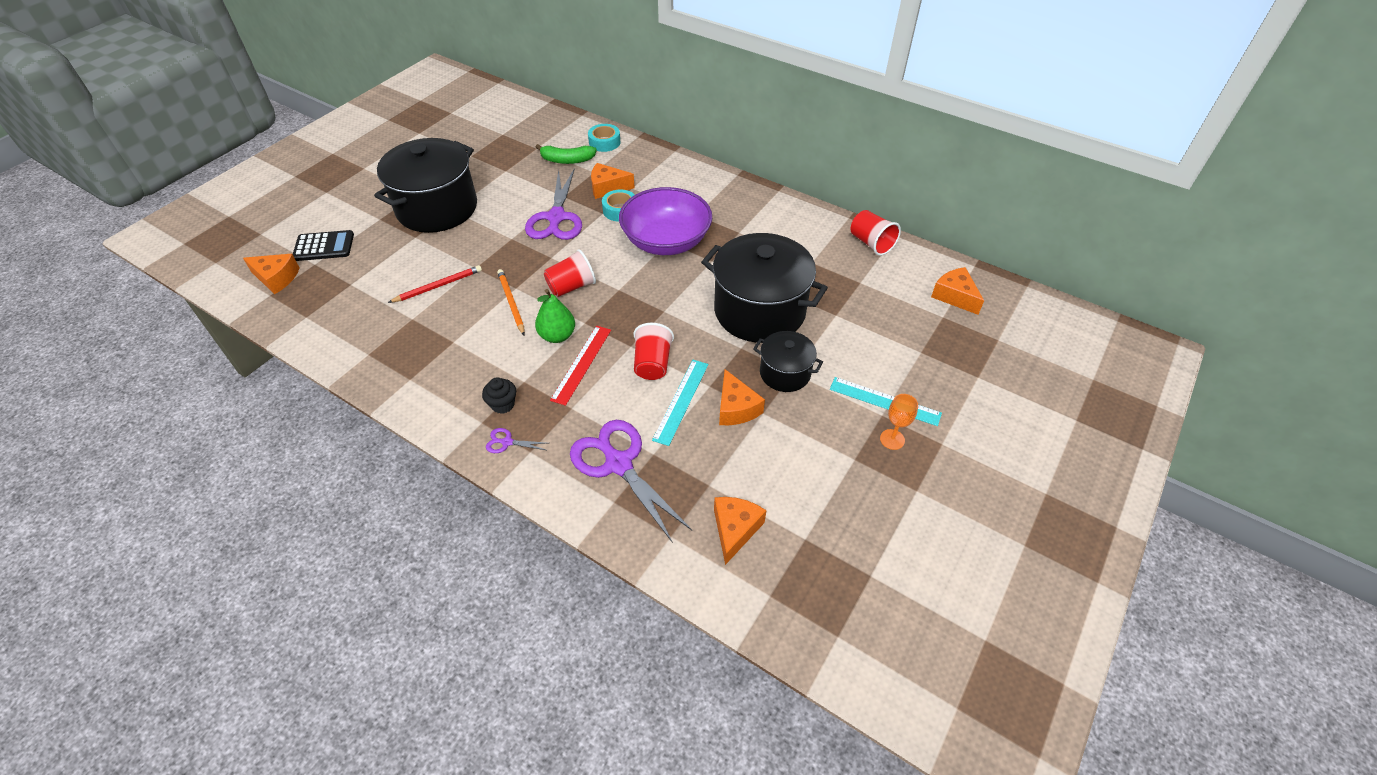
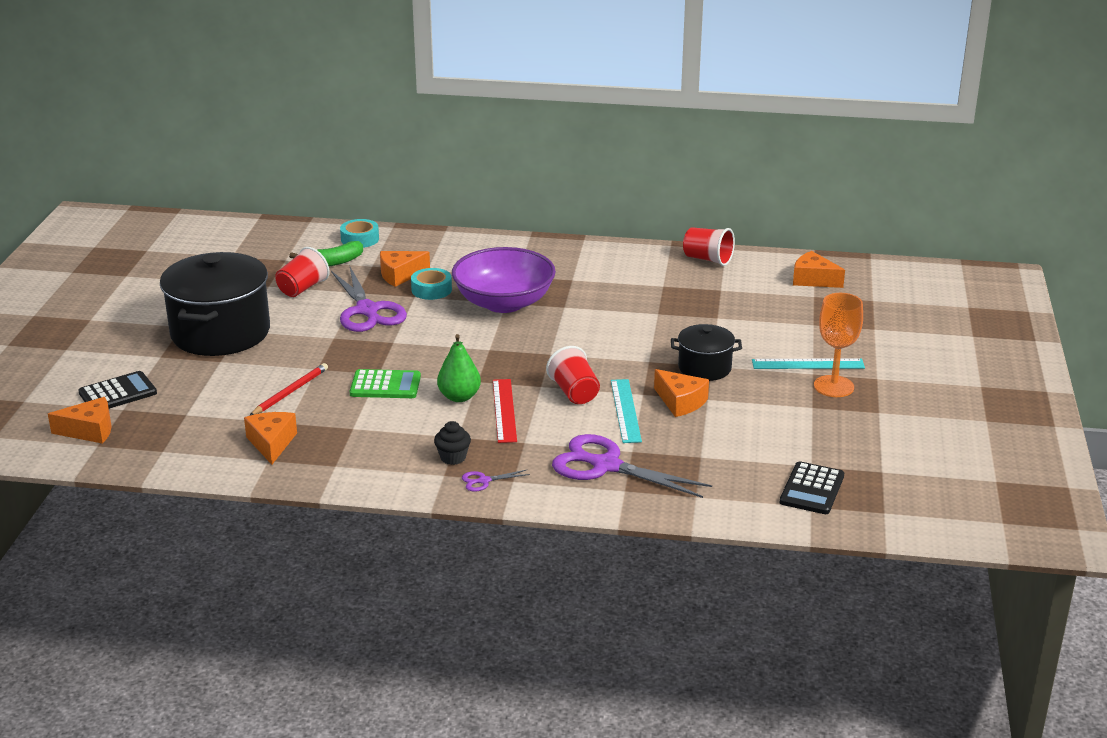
camera: 25 degrees left, 20 degrees down
(511, 303) = (385, 385): orange pencil -> green calculator
(571, 286) = (438, 358): red cup -> red cup (302, 288)
(735, 529) = (748, 477): orange cheese -> orange cheese (271, 443)
(759, 311) = (643, 332): black pot -> none
(785, 572) = (812, 489): none -> black calculator
(892, 439) = (833, 386): orange goblet -> orange goblet, size x1.65

